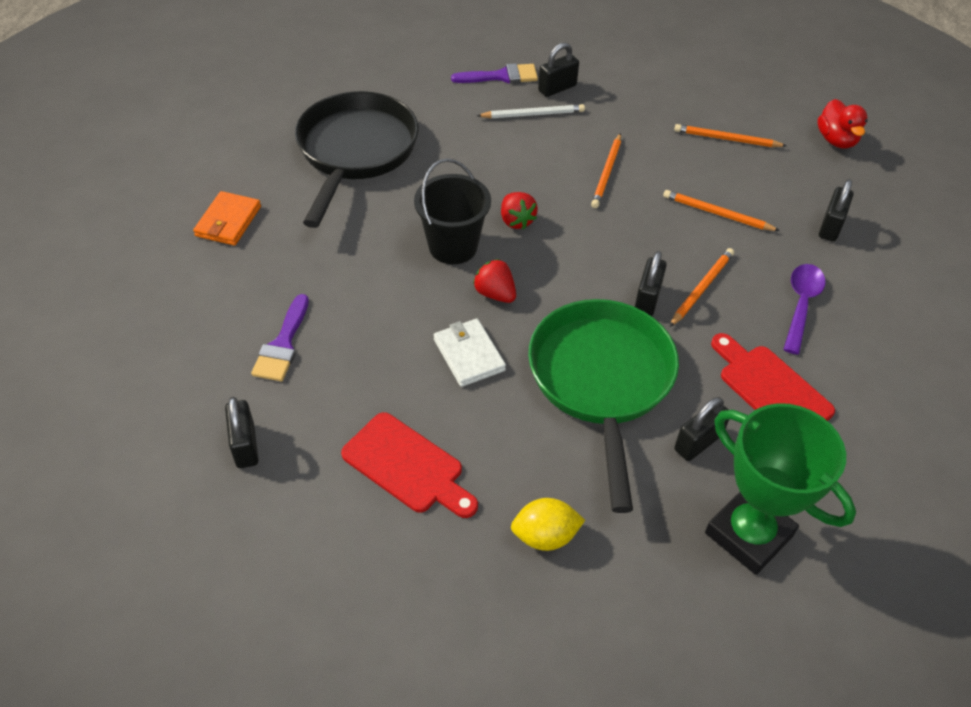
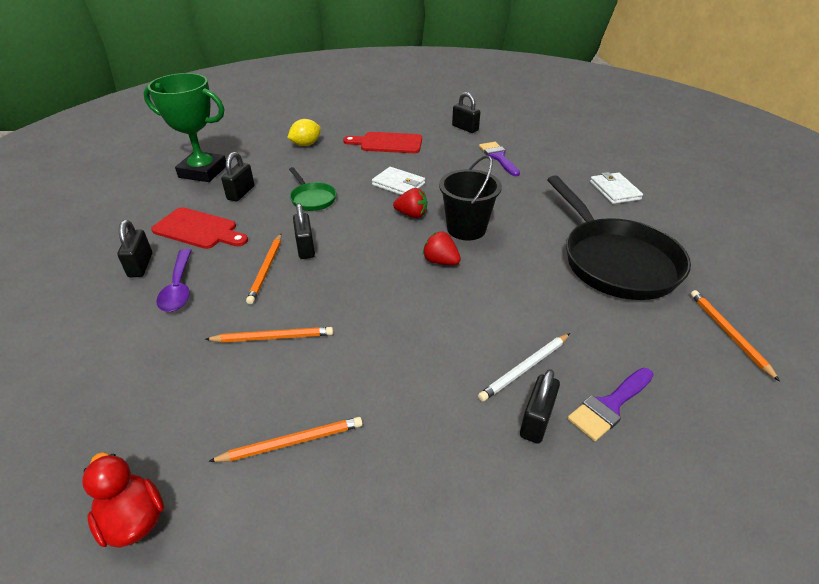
camera: 150 degrees right, 10 degrees down
(228, 221) = (614, 190): orange wallet -> white wallet
(601, 381) = (312, 199): green pan -> green pan, size x0.46
(607, 173) = (400, 334): orange pencil -> orange pencil (728, 334)
(830, 226) = (148, 373): black padlock -> black padlock (141, 265)

